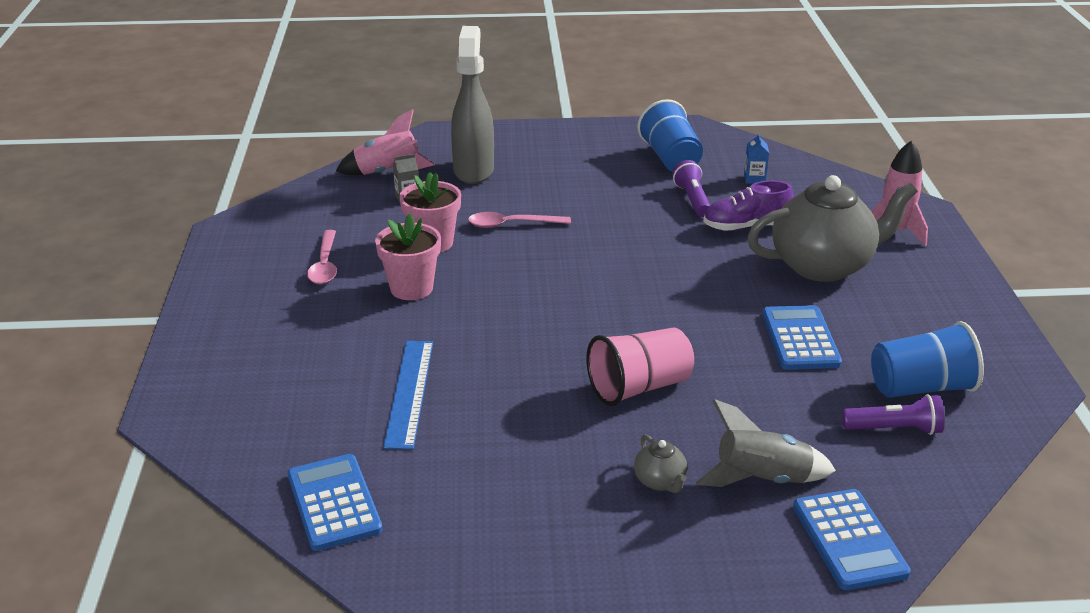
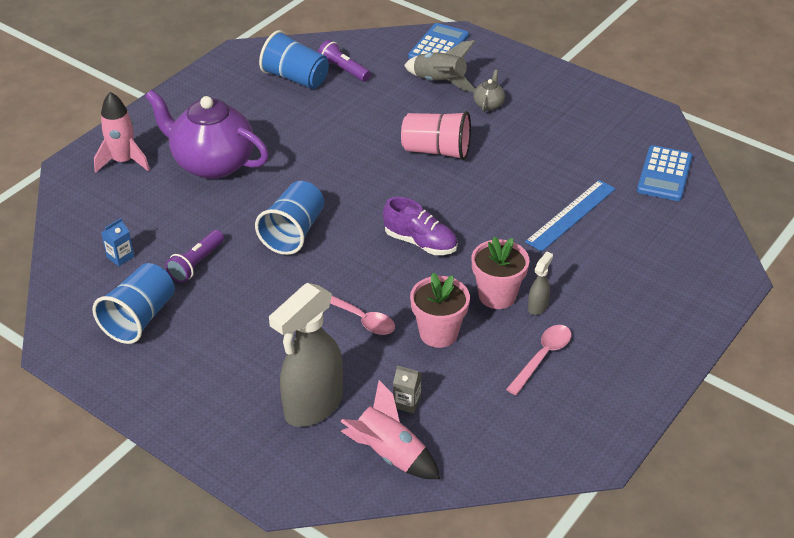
camera: 140 degrees left, 10 degrees up
(364, 297) = (538, 306): none -> grey spray bottle
(656, 251) = (293, 232): none -> blue cup
(745, 227) = (204, 218): purple shoe -> purple shoe (420, 242)
(800, 339) = (308, 130): blue calculator -> none
(823, 266) = (212, 163): grey teapot -> purple teapot

